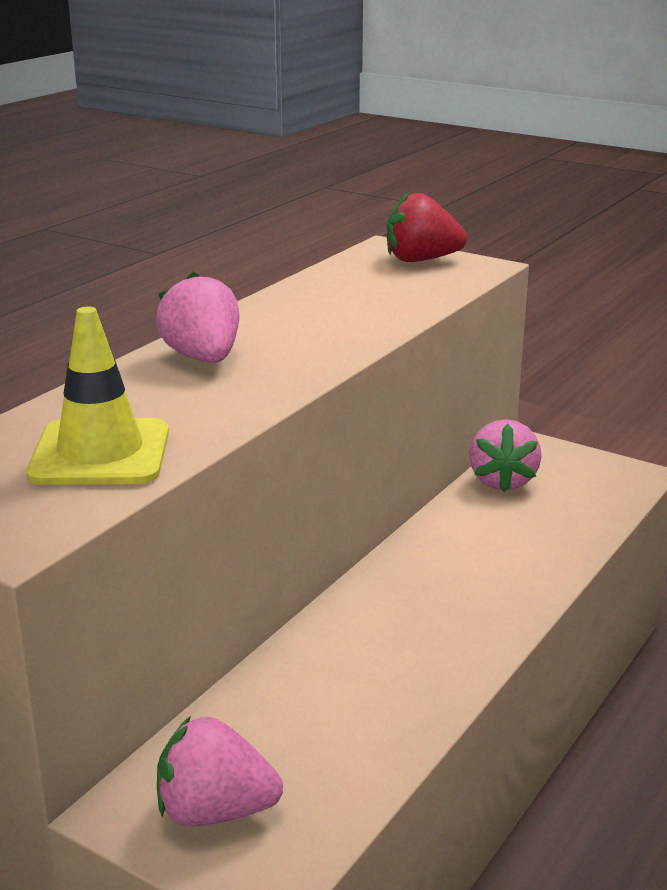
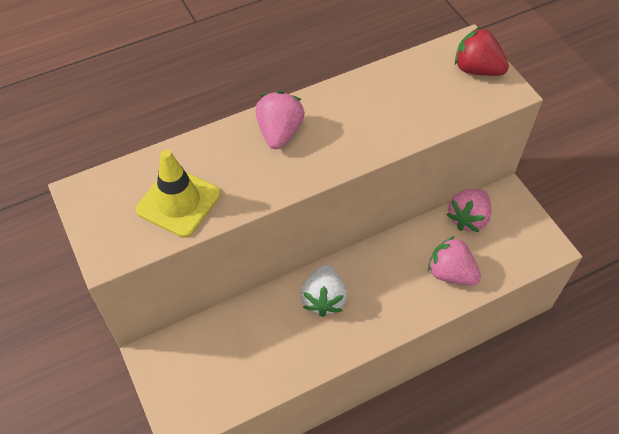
camera: 30 degrees right, 30 degrees up
(215, 812) = (183, 377): pink strawberry -> pink strawberry (451, 273)
(377, 626) = (324, 299): none -> white strawberry

